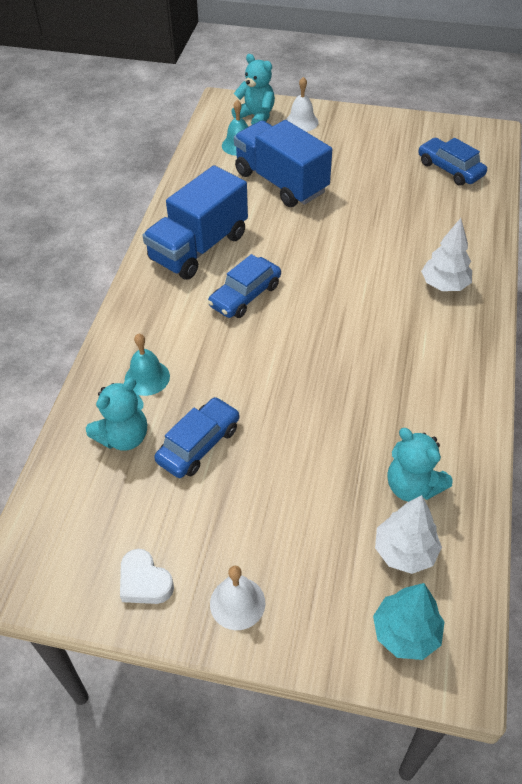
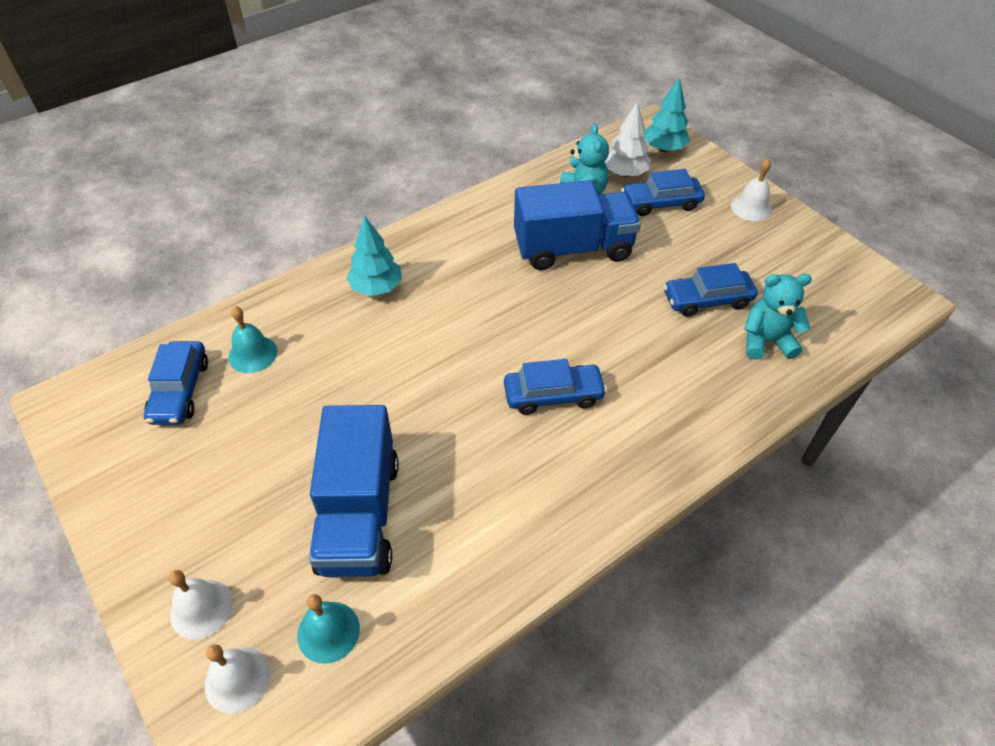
camera: 140 degrees left, 0 degrees up
(144, 582) = (806, 248): white heart -> none
(147, 377) = (712, 377): turquoise bell -> turquoise bell (253, 354)
(199, 247) = (545, 487): blue truck -> blue truck (573, 248)
(256, 117) = (237, 679): turquoise teddy bear -> white bell
(331, 534) = (660, 203): none -> blue car
(444, 285) = (376, 287): white tree -> turquoise tree

